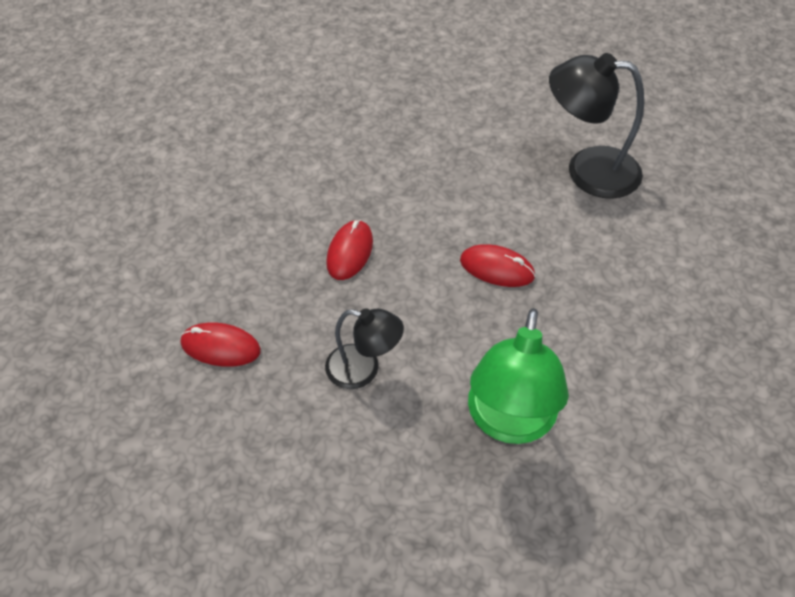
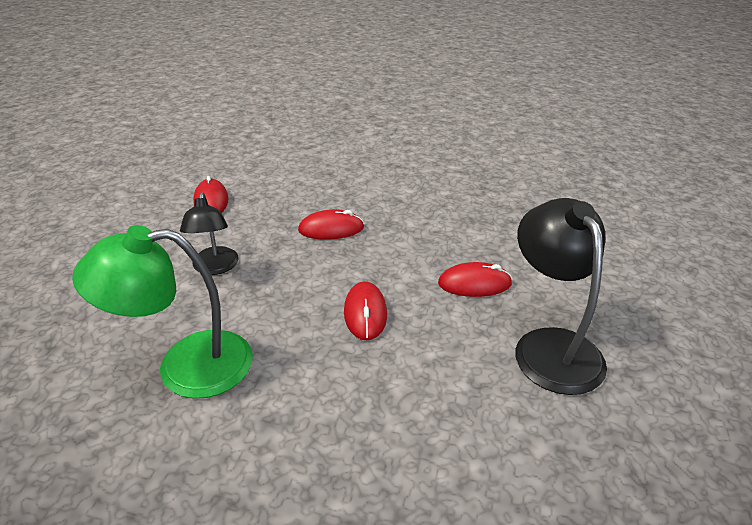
camera: 65 degrees right, 15 degrees down
(493, 181) = (474, 284): none -> red mouse

